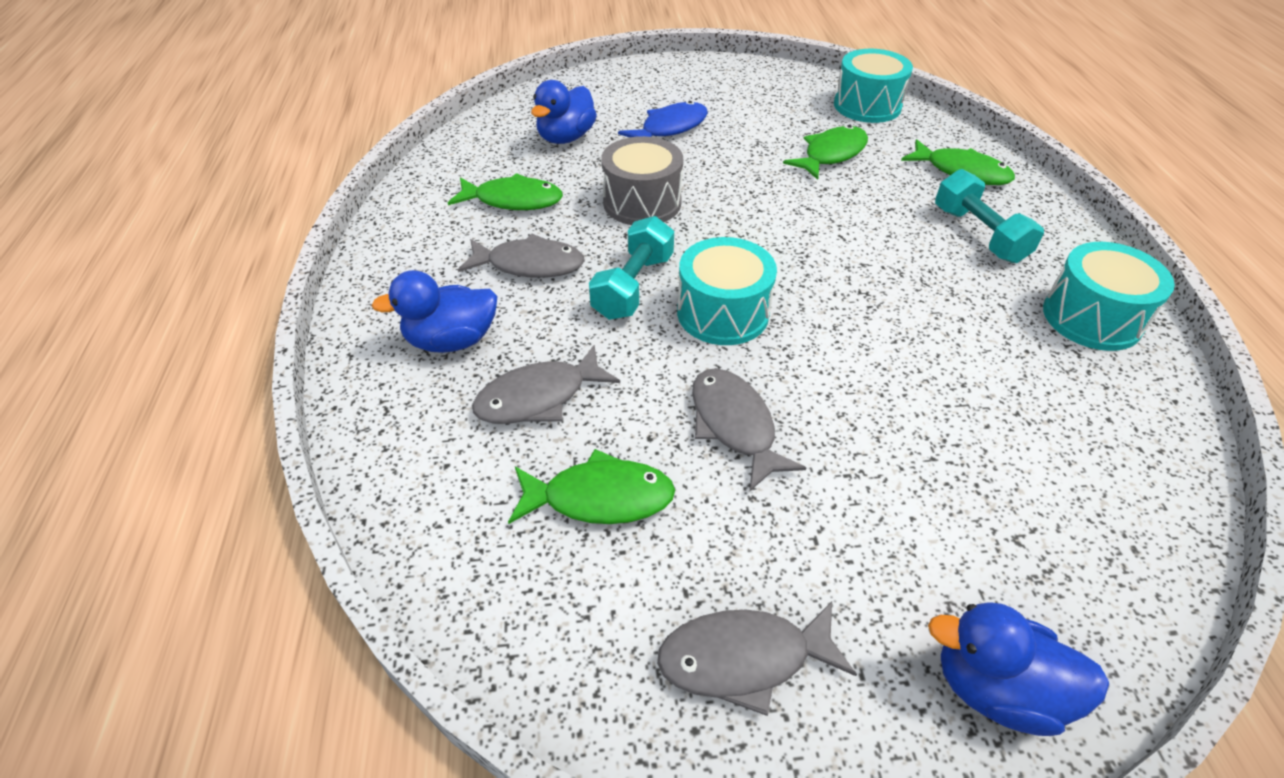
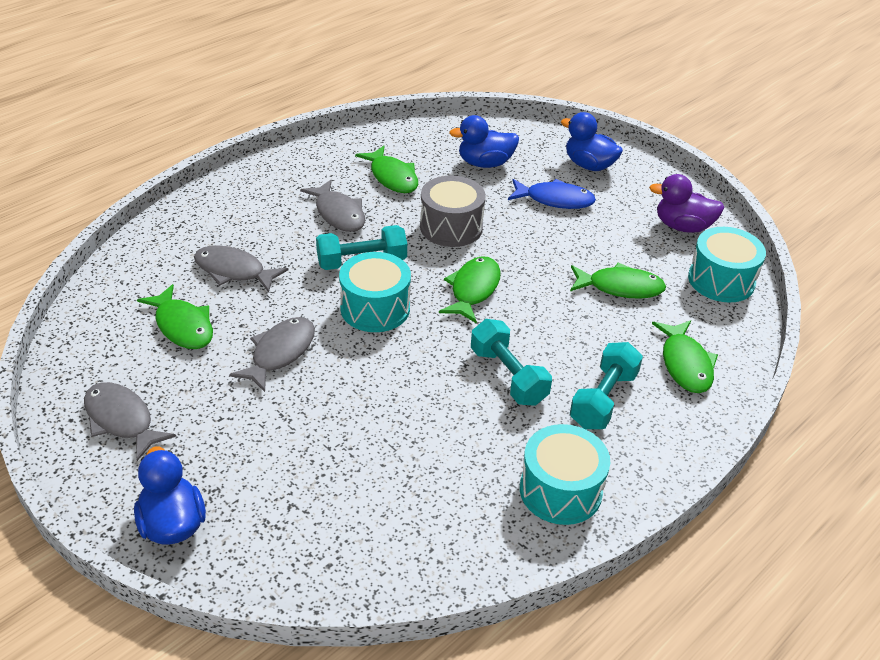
camera: 50 degrees right, 5 degrees down
(452, 340) = (247, 220): blue duck -> blue duck (589, 165)
(755, 234) = (473, 289): none -> green fish
(779, 89) = (682, 226): none -> purple duck
(905, 274) = (508, 376): none -> turquoise dumbbell

